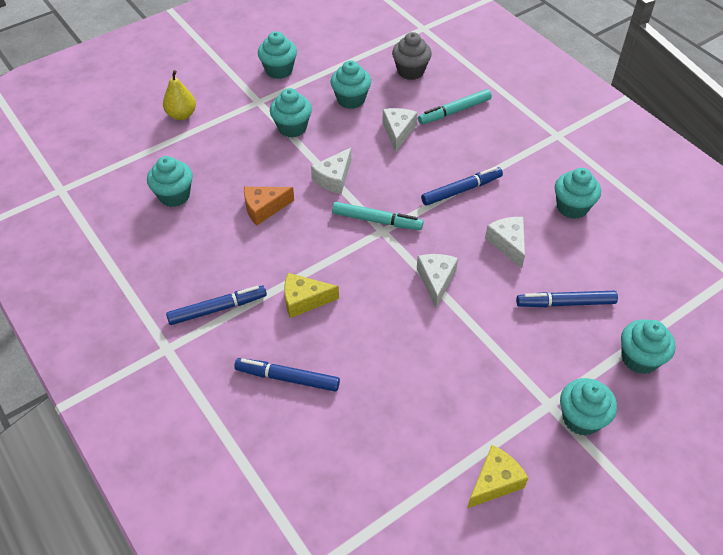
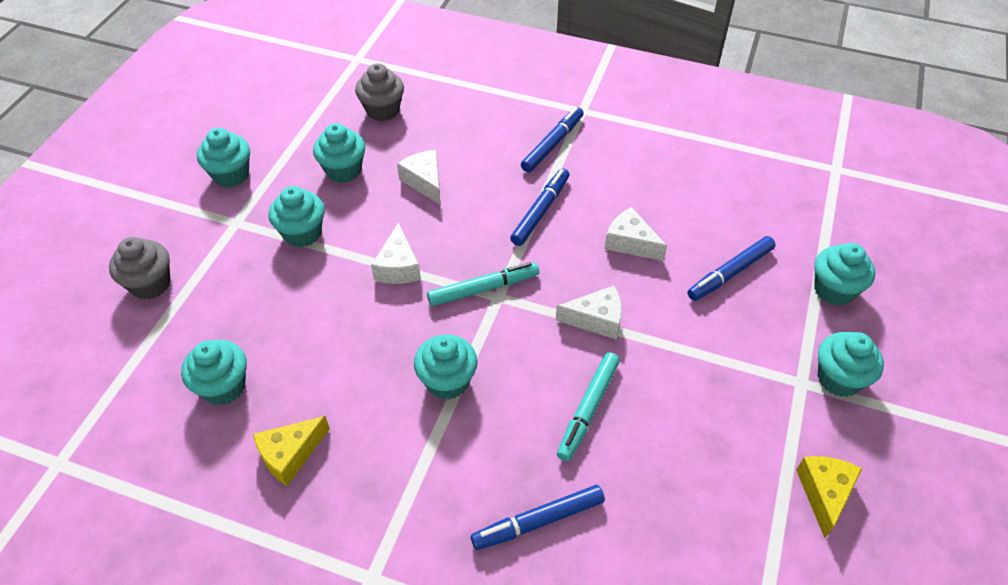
camera: 35 degrees left, 0 degrees up
(181, 115) = (150, 284): yellow pear -> grey cupcake
(217, 309) = (392, 491): blue marker -> blue marker (552, 144)
(264, 208) = (347, 343): orange cheese -> none
(304, 300) = (481, 421): yellow cheese -> yellow cheese (290, 454)
(436, 281) = (596, 319): white cheese -> white cheese turned 120 degrees clockwise
(454, 111) = (464, 132): turquoise marker -> turquoise marker (588, 409)
(572, 207) = (655, 175): turquoise cupcake -> turquoise cupcake (447, 381)

